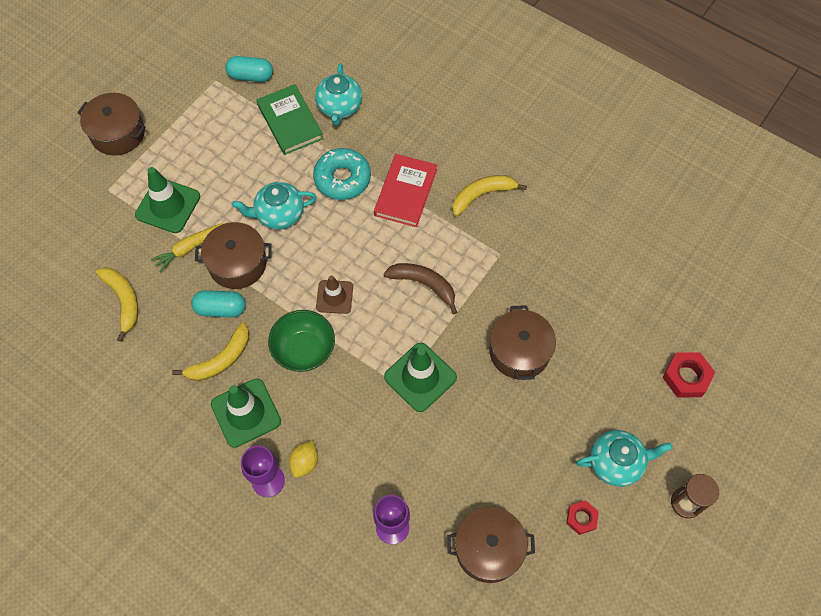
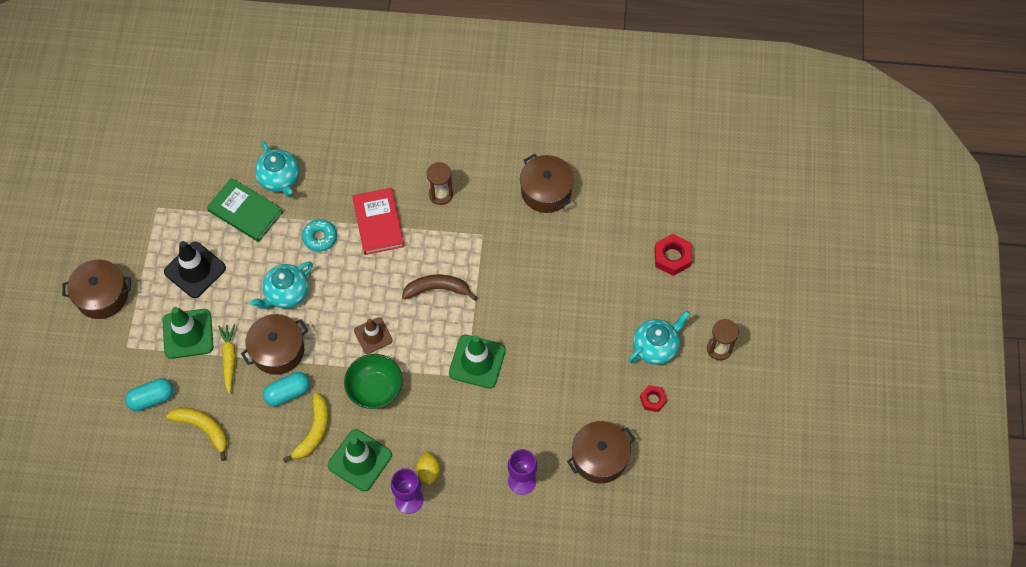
camera: 30 degrees left, 0 degrees up
(189, 248) = (229, 359): yellow carrot -> yellow carrot turned 150 degrees clockwise
(212, 151) = (195, 270): none -> black traffic cone
(251, 76) = (186, 189): turquoise capsule -> turquoise capsule (152, 398)
(342, 179) = (320, 237): turquoise donut -> turquoise donut, size x0.66
(482, 195) = (441, 194): yellow banana -> brown hourglass
(519, 351) = (540, 303): brown pot -> brown pot (546, 191)

